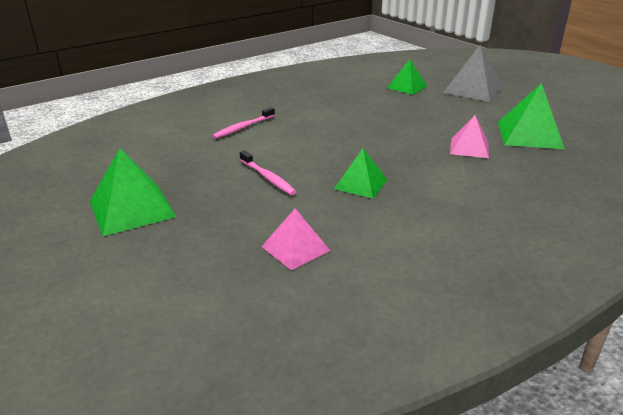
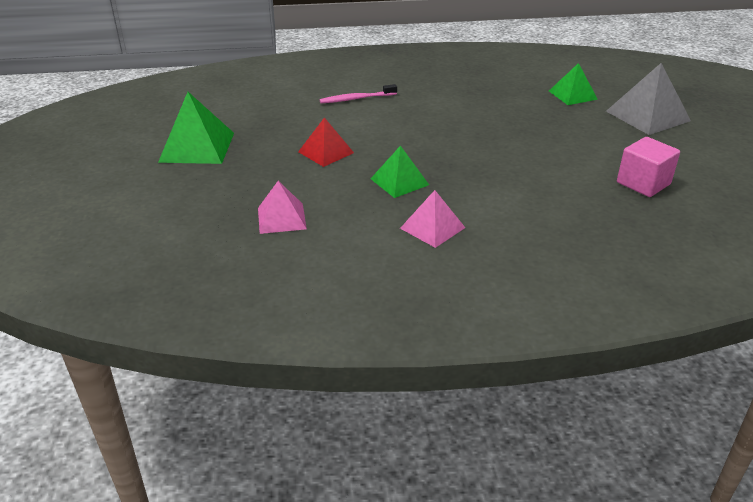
camera: 30 degrees right, 5 degrees up
(268, 178) = (326, 152): pink toothbrush -> red pyramid
(469, 148) = (553, 178): pink pyramid -> pink pyramid (432, 228)
(529, 134) = (643, 183): green pyramid -> pink cube

